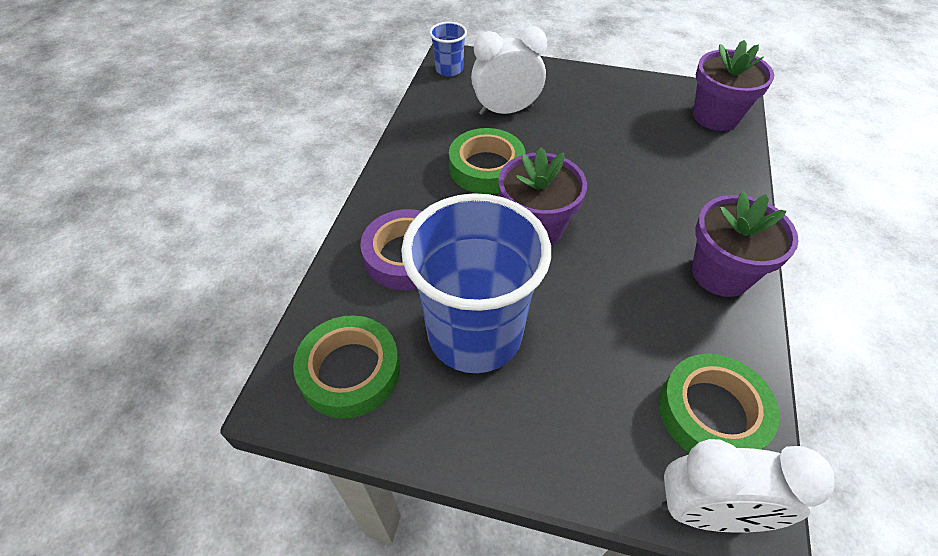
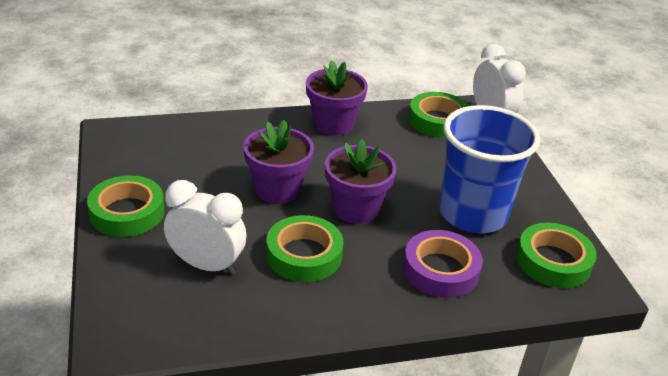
camera: 120 degrees left, 15 degrees down
(449, 69) = (144, 338): blue cup -> none
(506, 111) = (206, 265): white clock -> white clock turned 150 degrees clockwise
(595, 85) = (127, 212): none -> green tape
(715, 116) = (147, 138): purple flower pot -> purple flower pot (277, 189)

